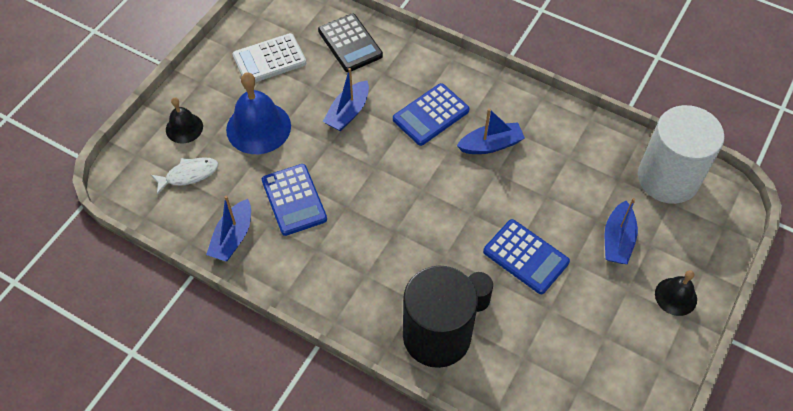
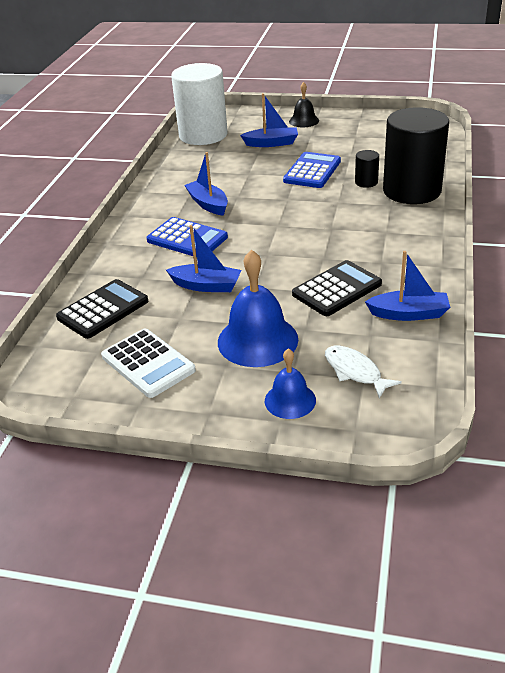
camera: 105 degrees left, 20 degrees down
(184, 128) = (290, 400): black bell -> blue bell
(294, 200) = (337, 289): blue calculator -> black calculator

